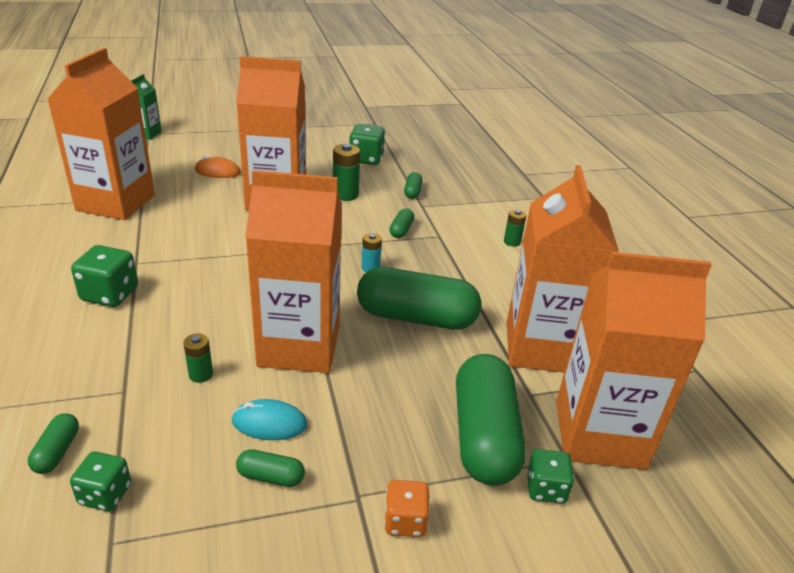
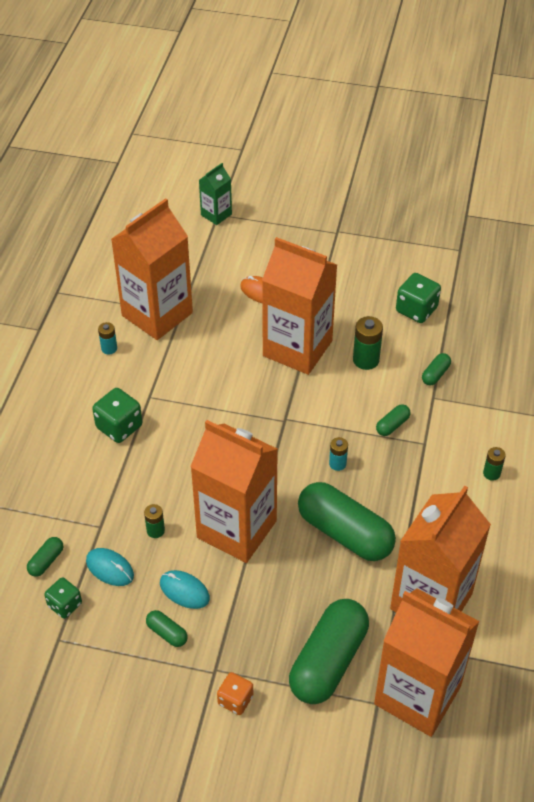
camera: 30 degrees right, 15 degrees up
(70, 236) = (109, 348): none -> turquoise battery
(156, 431) = (110, 568): none -> turquoise mouse
(545, 489) = (344, 718): green dice -> none

